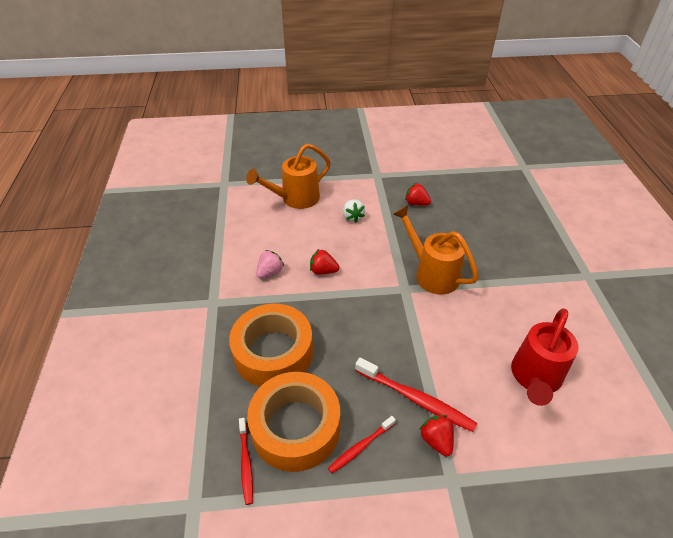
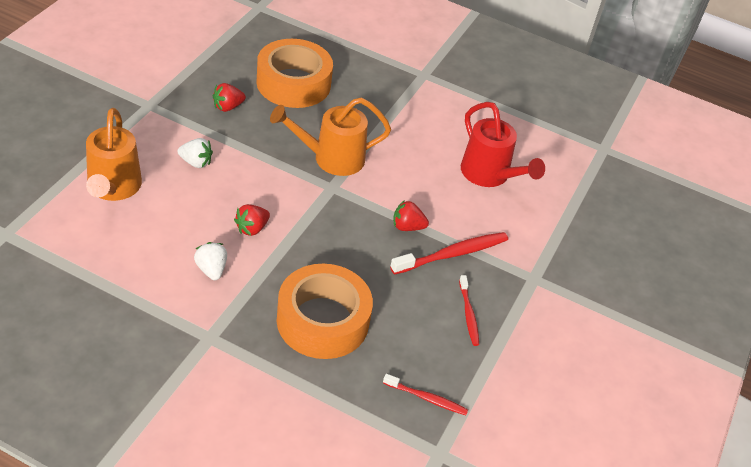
camera: 65 degrees left, 0 degrees up
(270, 272) = (211, 269): pink strawberry -> white strawberry
(295, 427) = (418, 346): orange tape -> orange tape (293, 83)
(436, 440) = (497, 266): red strawberry -> red strawberry (407, 227)

